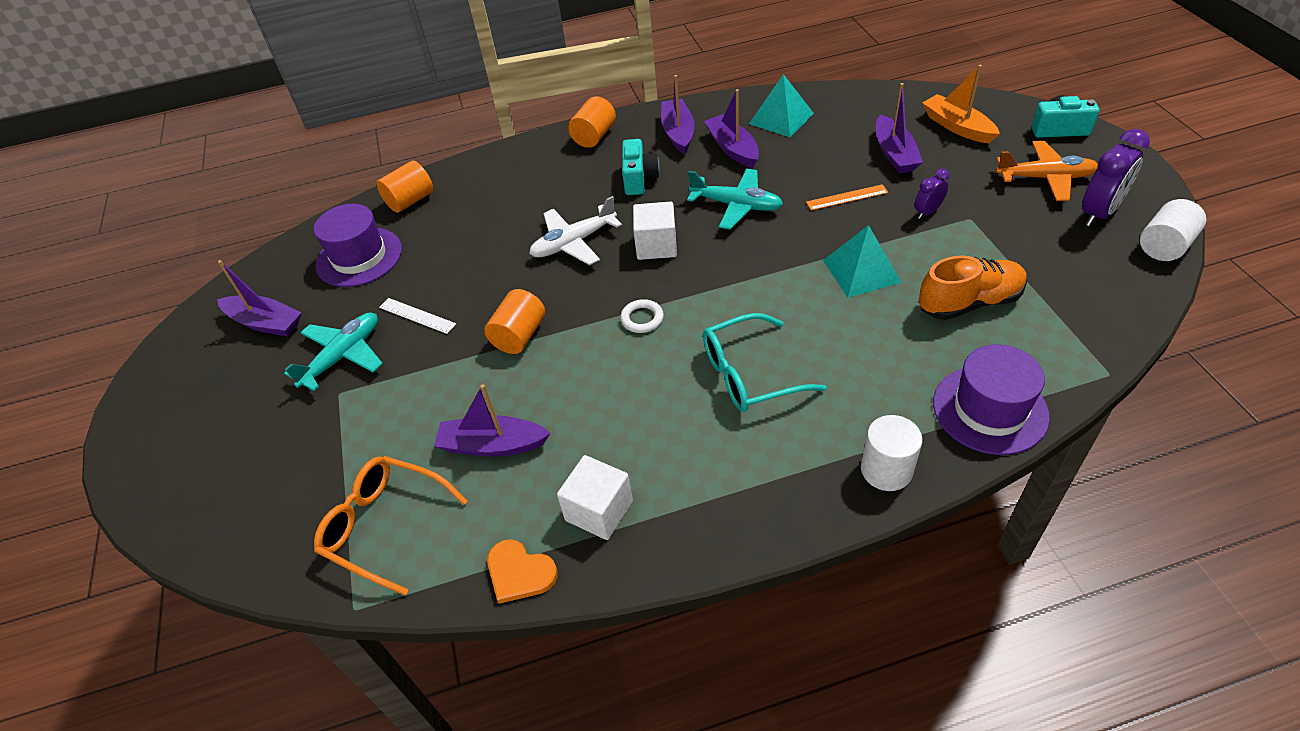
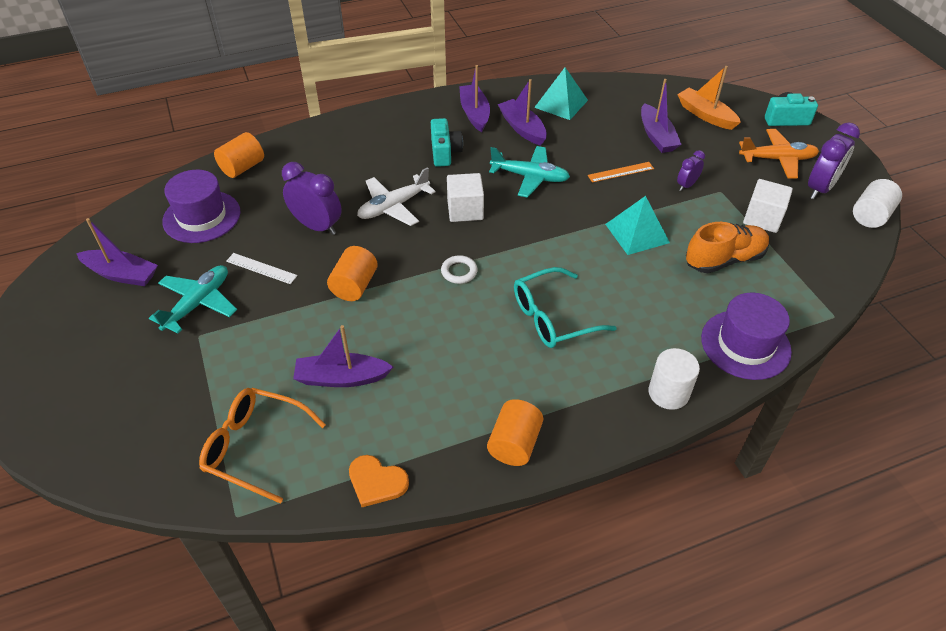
camera: 10 degrees left, 0 degrees up
(484, 266) = (317, 226): none -> purple clock
(594, 136) = (402, 114): orange cylinder -> orange cylinder (514, 444)
(599, 511) = (438, 430): white cube -> white cube (762, 218)

